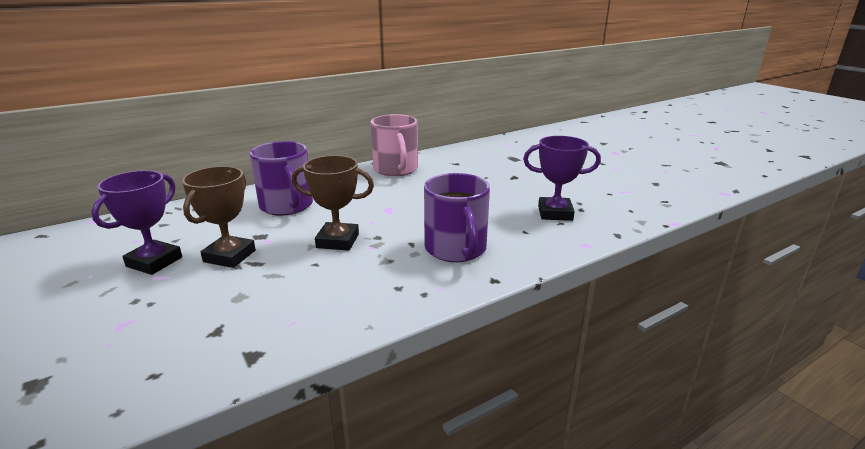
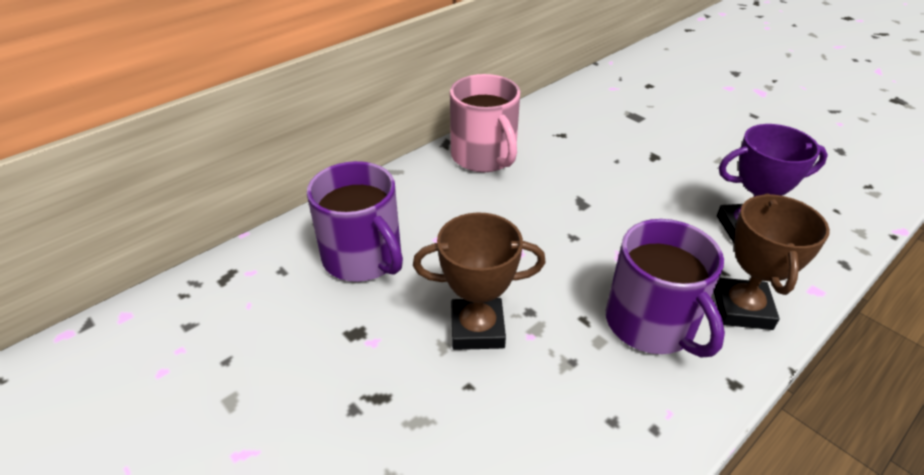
camera: 10 degrees left, 15 degrees up
(154, 262) = (217, 419): purple trophy -> none
(229, 256) = (331, 387): brown trophy -> brown trophy (742, 309)

